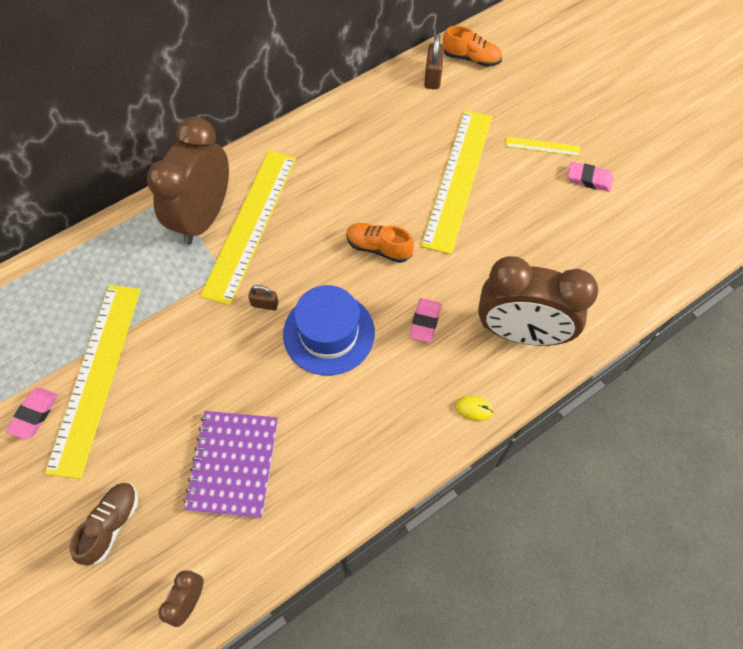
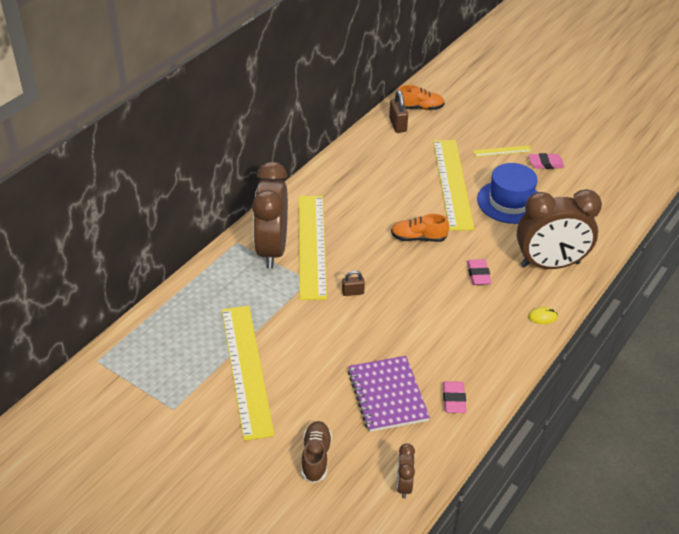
camera: 20 degrees left, 20 degrees down
(34, 414) = (211, 406): pink eraser -> pink eraser (454, 399)
(329, 333) = (412, 298): blue hat -> blue hat (510, 202)

